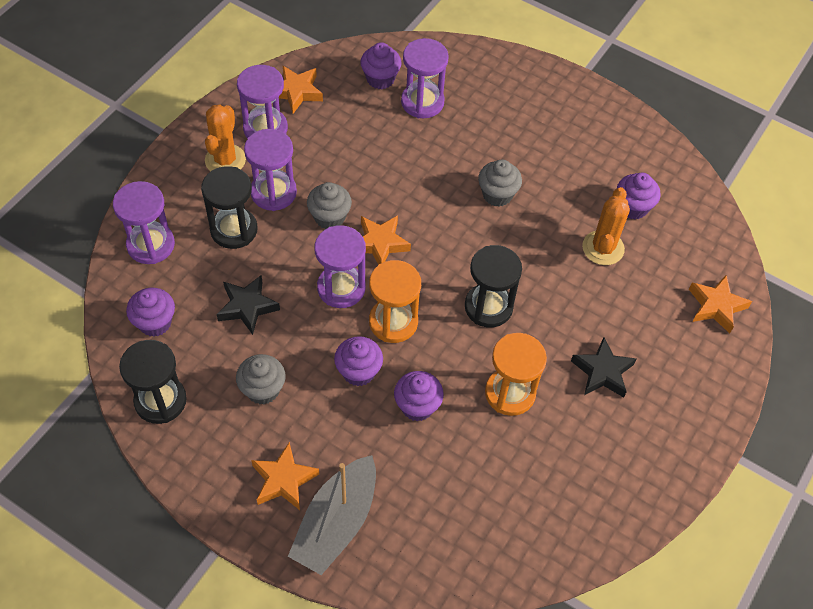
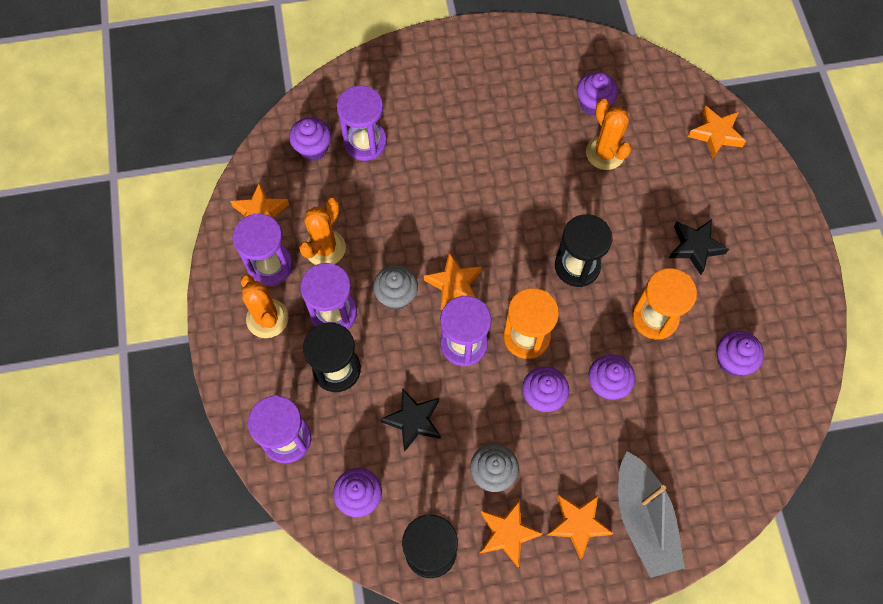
camera: 40 degrees left, 10 degrees up
(226, 439) = (507, 534): none -> orange star
(315, 147) = (325, 248): none -> orange cactus
(497, 195) = (495, 173): grey cupcake -> none
(539, 477) = (732, 360): none -> purple cupcake

